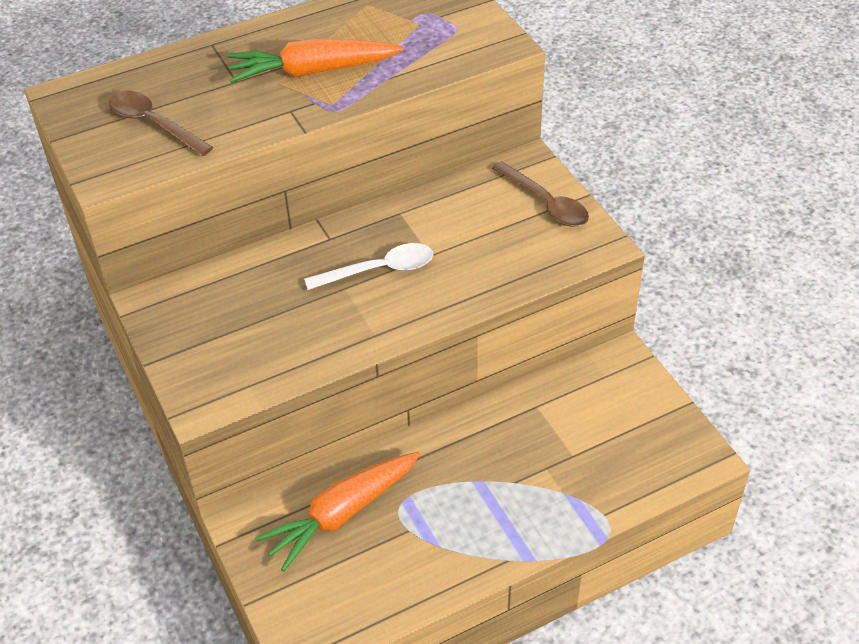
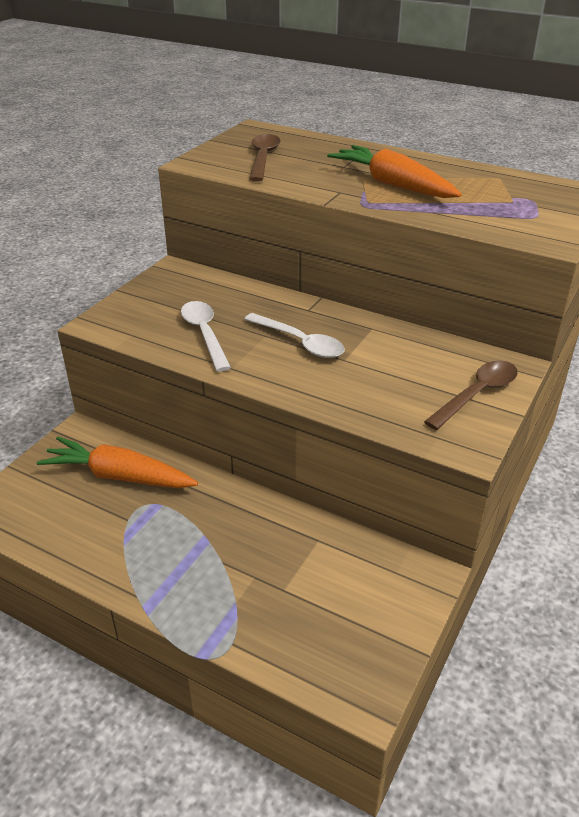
camera: 55 degrees right, 10 degrees down
(302, 329) = (204, 334): none -> white spoon
(546, 203) = (477, 394): brown spoon -> brown spoon turned 150 degrees counterclockwise

